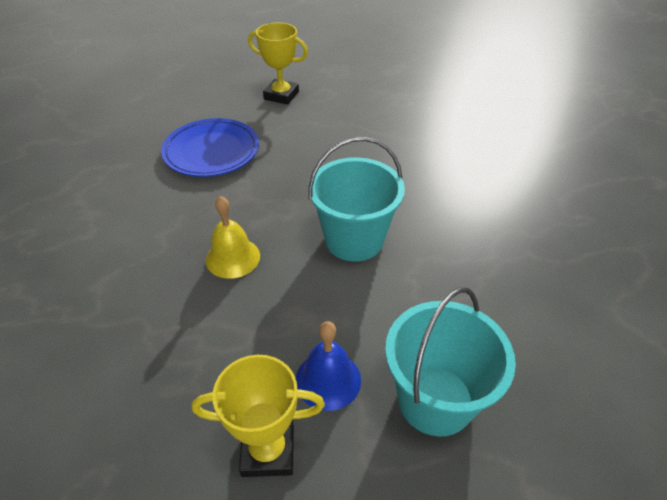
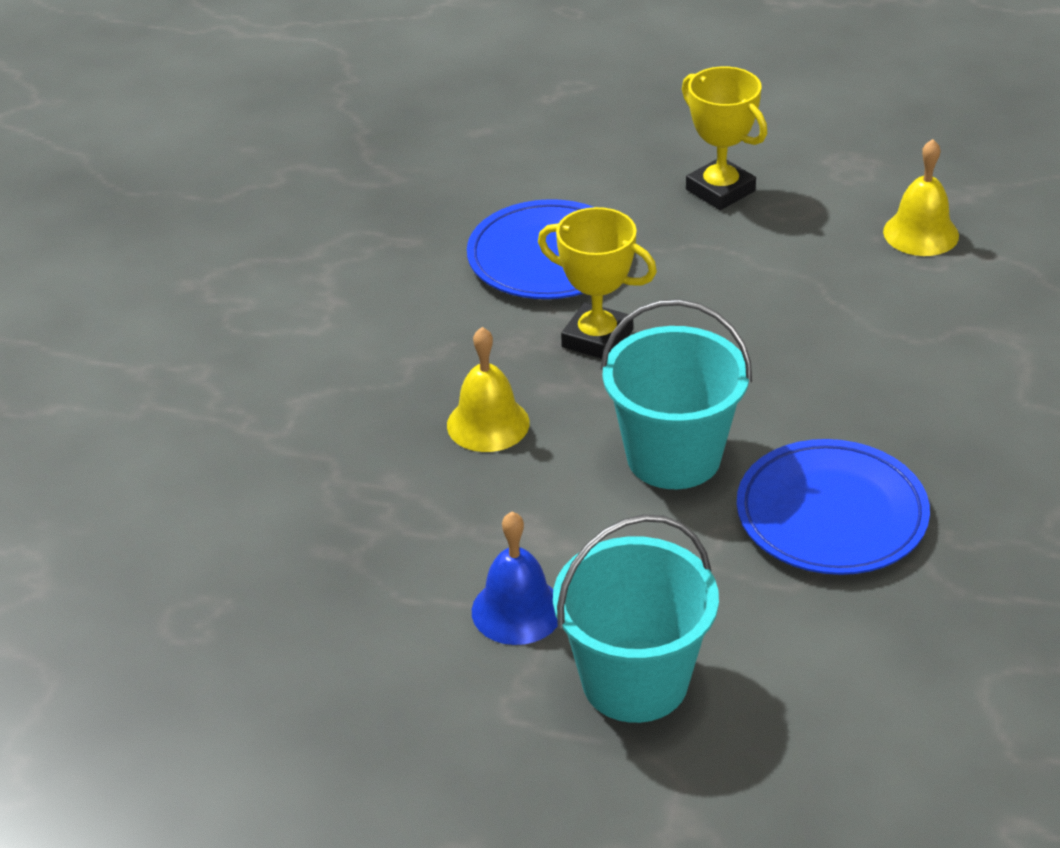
camera: 30 degrees right, 5 degrees down
(268, 451) = (400, 652): yellow trophy -> yellow trophy (597, 338)
(390, 90) = (921, 233): none -> yellow bell
(460, 243) = (831, 514): none -> blue plate

